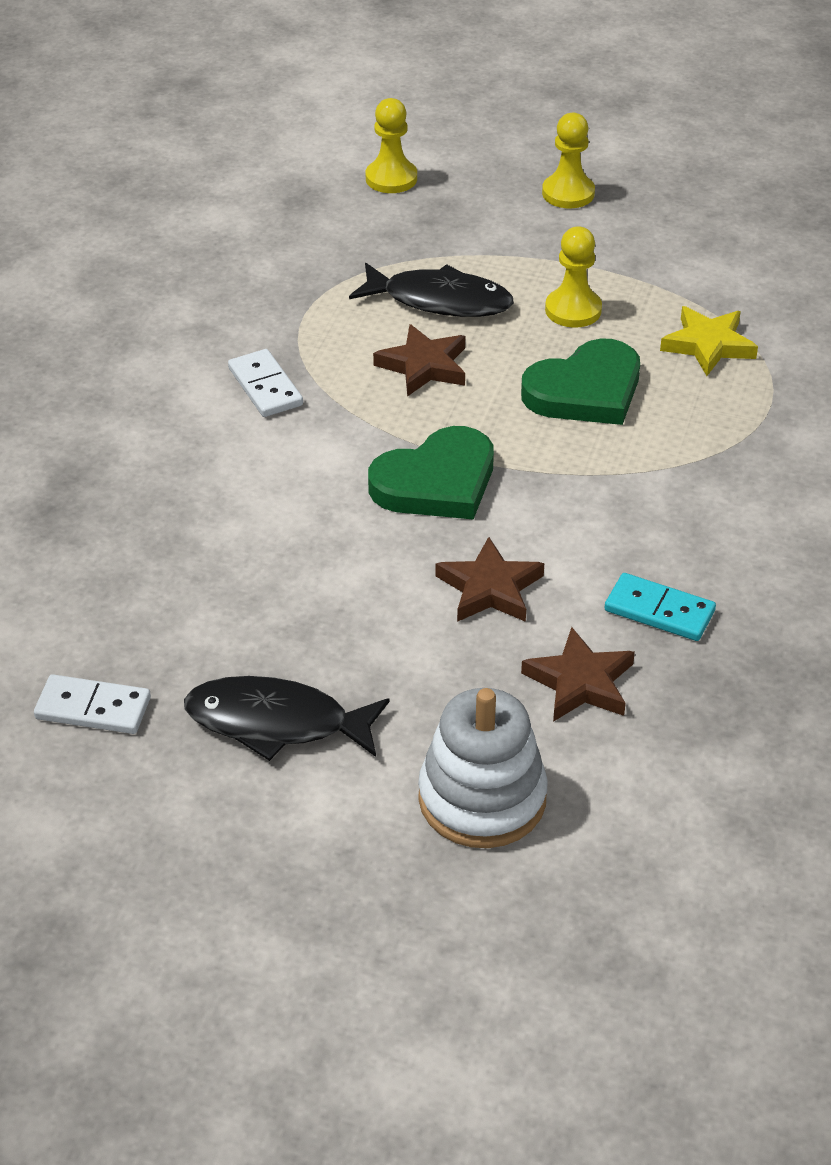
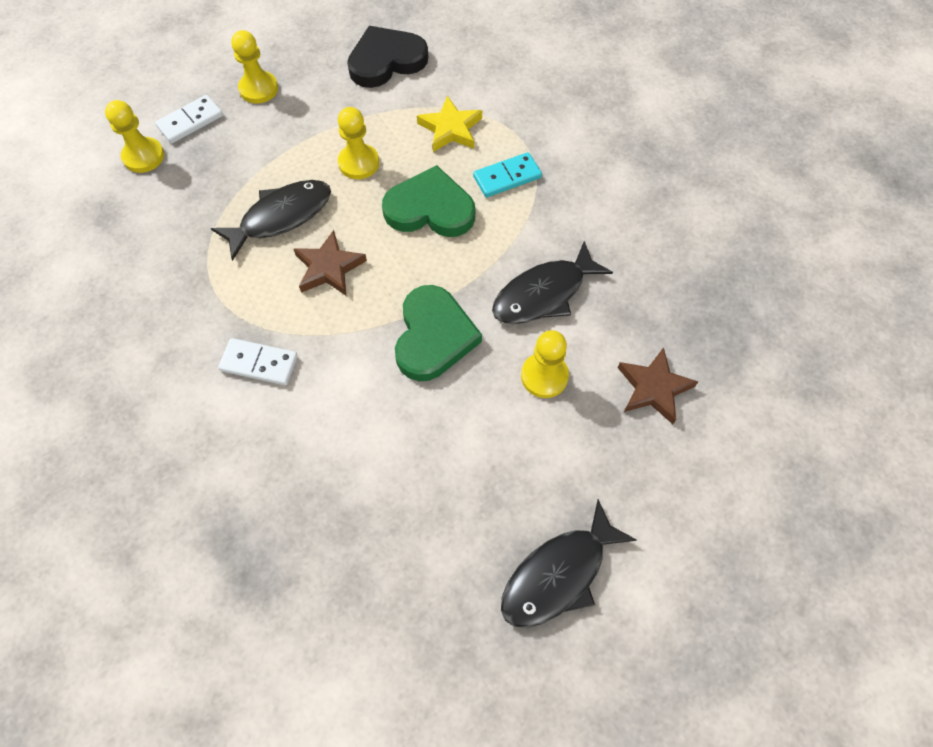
camera: 50 degrees left, 20 degrees up
(93, 708) = (456, 680): white domino -> white domino (190, 121)
(482, 798) = (703, 505): white stacking toy -> none
(489, 588) = (544, 376): brown star -> yellow pawn
(585, 390) = (430, 209): green heart -> green heart turned 90 degrees counterclockwise
(591, 532) = (544, 294): none -> black fish
(659, 611) = (631, 309): turquoise domino -> turquoise domino (507, 177)
(730, 250) = (386, 61): none -> black heart

